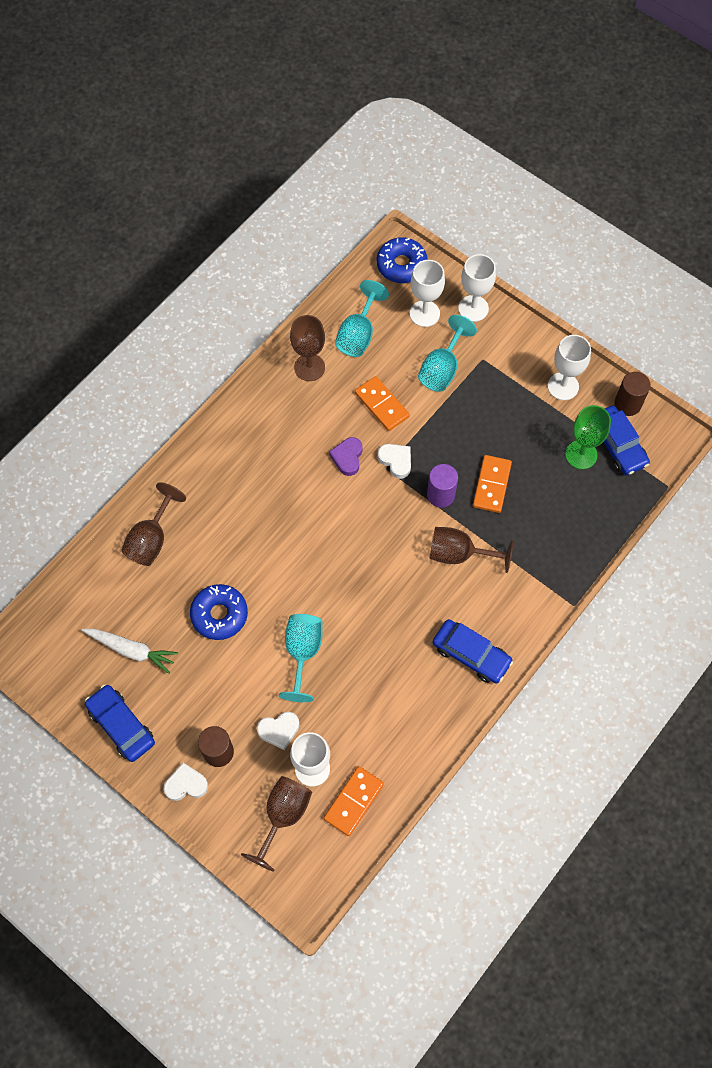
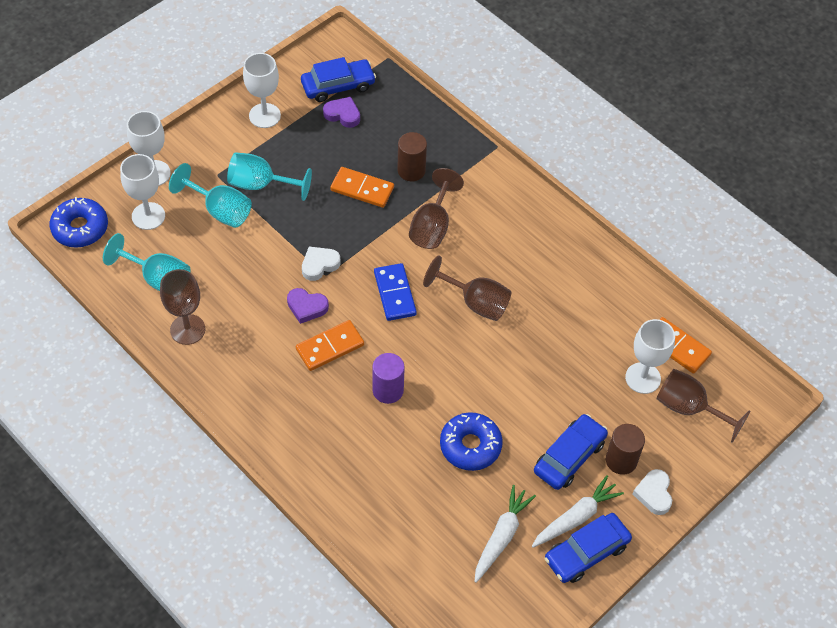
camera: 85 degrees left, 10 degrees down
(151, 539) = (371, 506): brown goblet -> brown goblet (475, 303)
(155, 714) = (576, 517): none -> white carrot
(279, 730) = (602, 403): white heart -> none
(303, 652) = (521, 373): turquoise goblet -> turquoise goblet (260, 184)
(374, 530) = (395, 294): none -> blue domino
(382, 405) = (250, 268): orange domino -> orange domino (330, 347)
(440, 495) = (365, 232): purple cylinder -> purple cylinder (388, 390)
(471, 654) = (537, 232): blue car -> blue car (569, 457)
(581, 454) = (343, 114): green goblet -> purple heart
(627, 404) = (296, 70): brown cylinder -> brown cylinder (411, 170)

